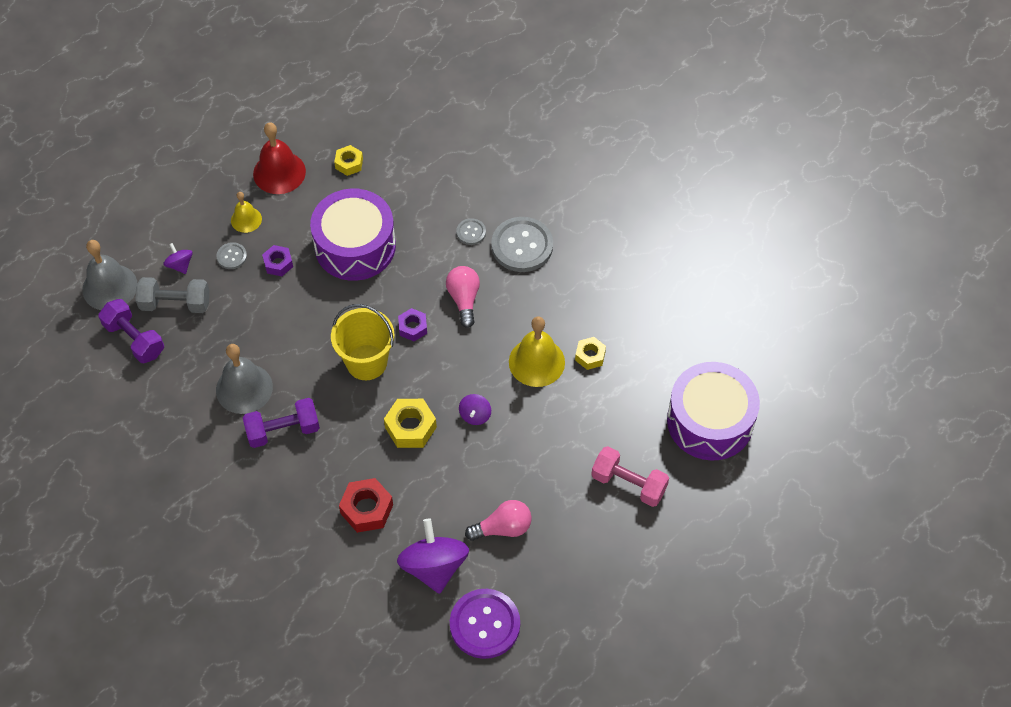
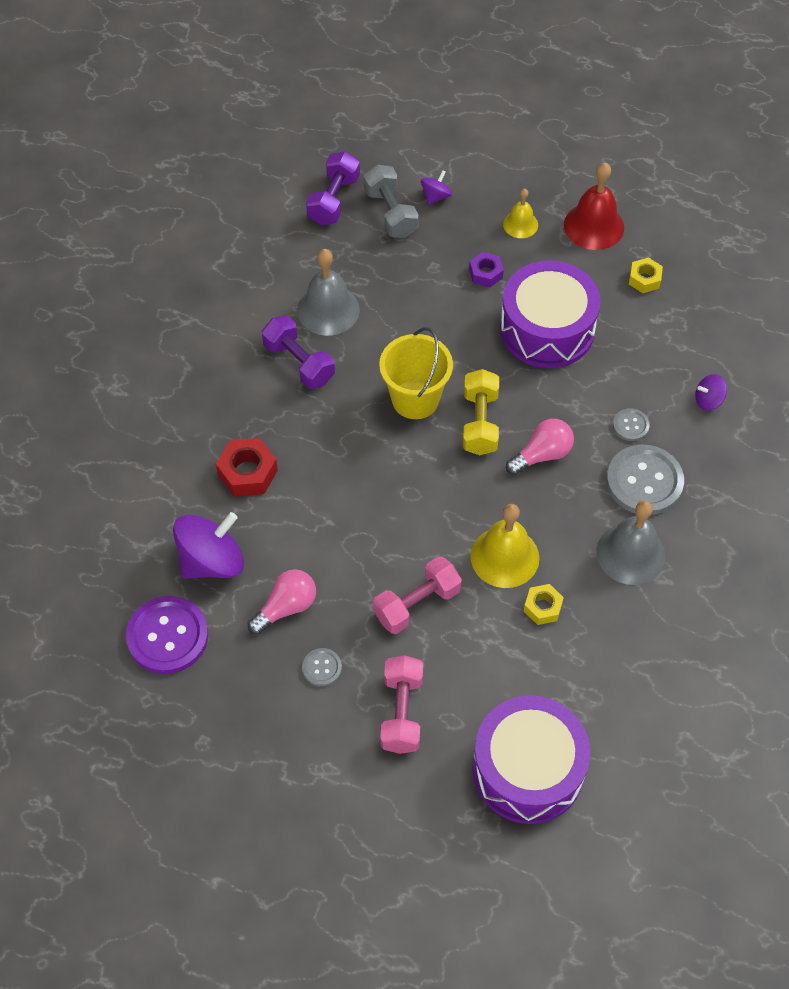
camera: 65 degrees right, 0 degrees up
(109, 287) = (379, 155): grey bell -> grey bell (630, 554)
(232, 256) = (470, 232): grey button -> grey button (322, 668)
(410, 427) = (360, 471): yellow nut -> none
(413, 327) = (480, 422): purple nut -> yellow dumbbell
(475, 415) = (406, 525): purple spinning top -> purple spinning top (708, 400)
(503, 528) = (286, 607): pink light bulb -> pink light bulb turned 90 degrees counterclockwise
(546, 436) = (417, 604): none -> pink dumbbell

